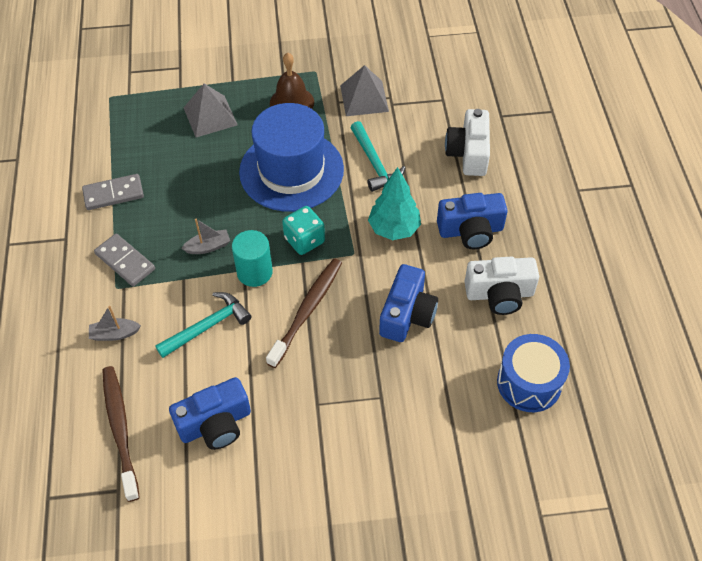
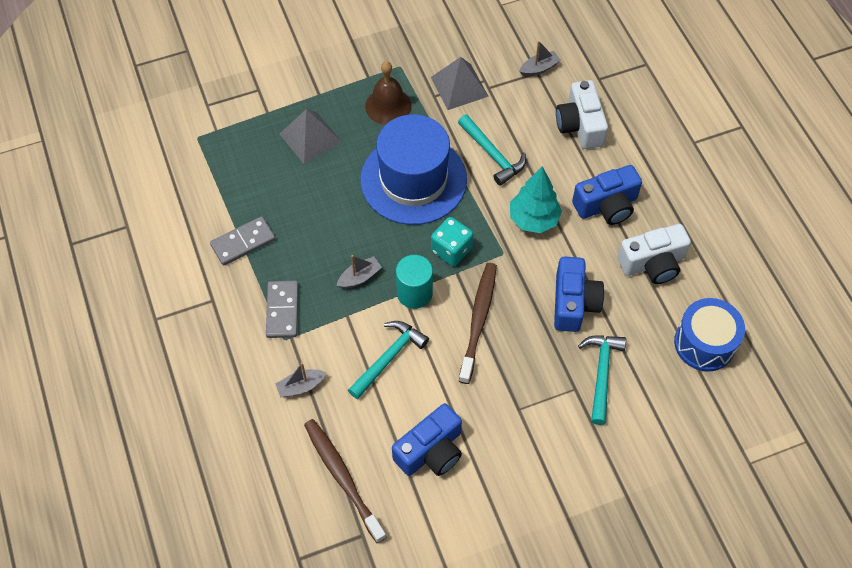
camera: 15 degrees left, 5 degrees up
(125, 261) = (282, 310): grey domino -> grey domino turned 60 degrees clockwise
(412, 389) = (601, 374): none -> turquoise hammer
(446, 96) = (539, 68): none -> grey boat

